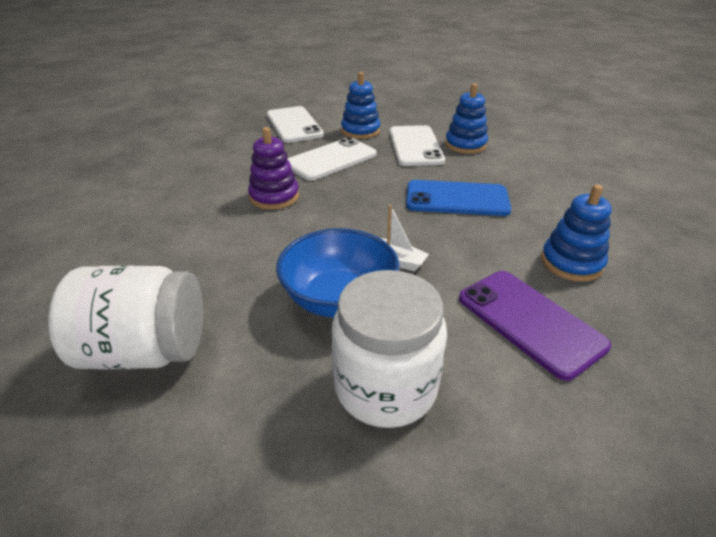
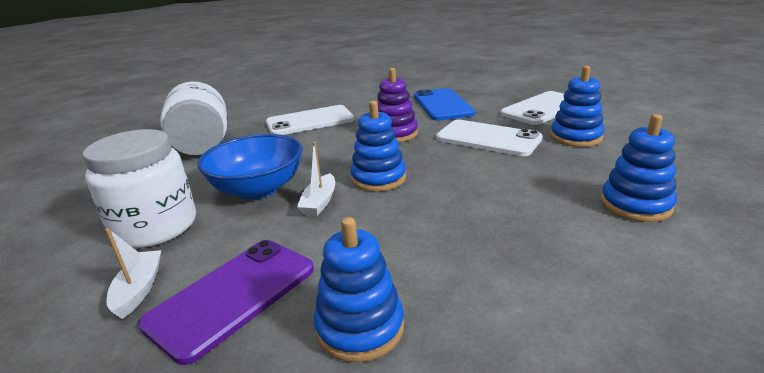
camera: 75 degrees right, 10 degrees down
(367, 222) = (378, 178): none -> blue stacking toy
(415, 146) = (580, 172): white phone -> white phone (310, 121)
(457, 199) = (465, 219): blue phone -> blue phone (442, 105)
(510, 388) = (139, 289): none -> white boat

